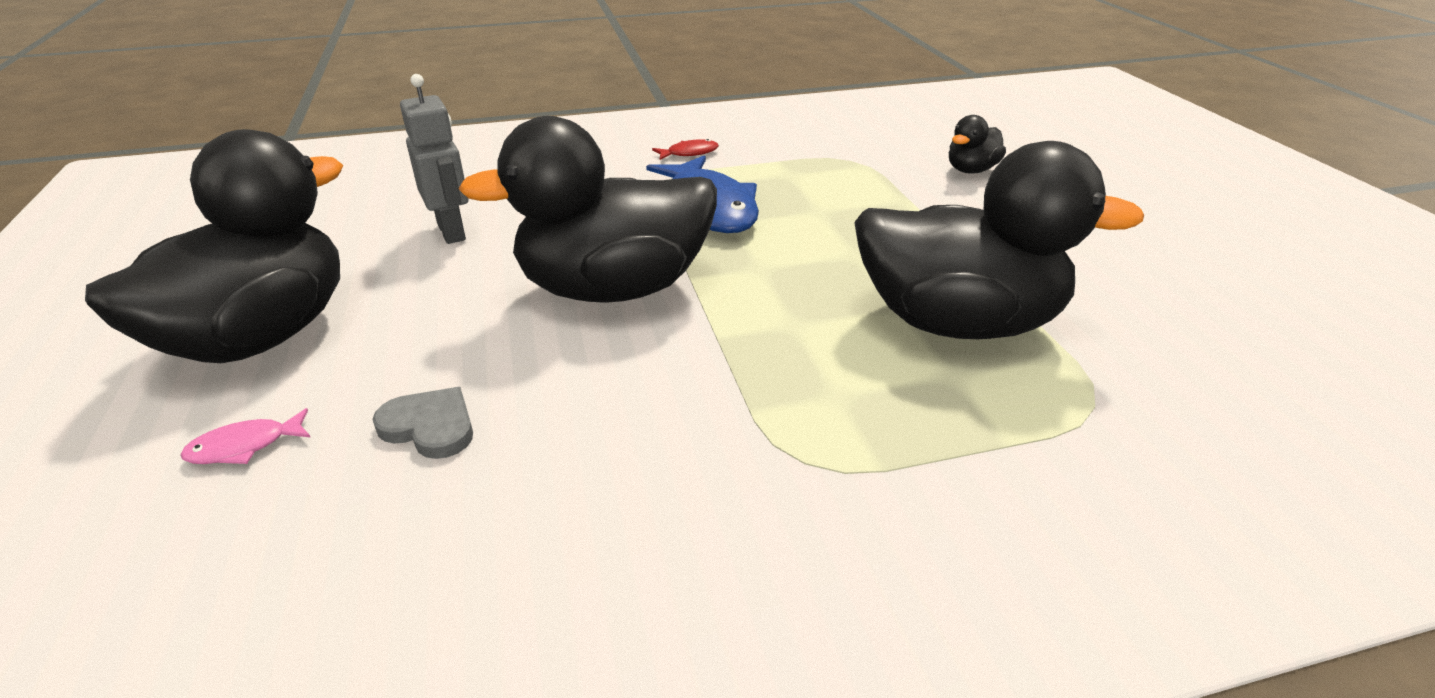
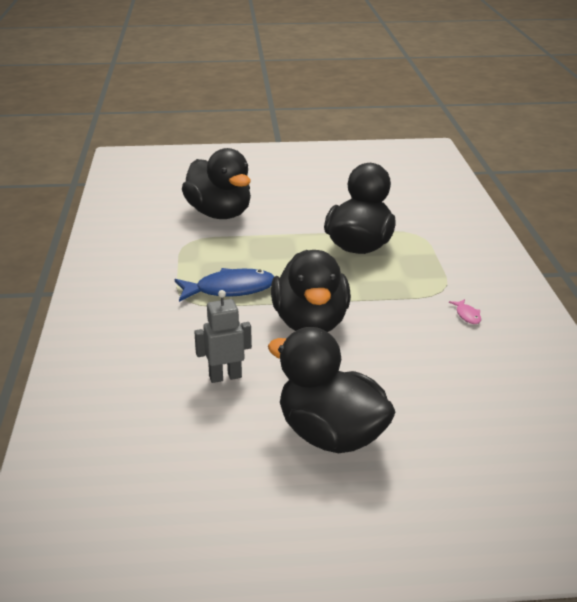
camera: 80 degrees left, 5 degrees down
(244, 446) = (425, 424): pink fish -> pink fish (467, 315)
(430, 426) = (415, 373): grey heart -> none
(689, 153) = (149, 289): red fish -> none
(971, 170) = (219, 214): black duck -> black duck, size x2.31

